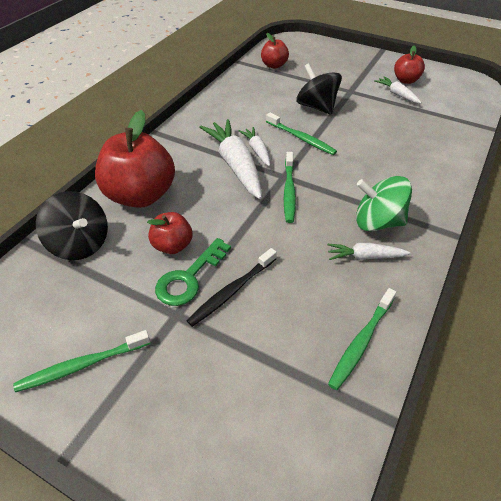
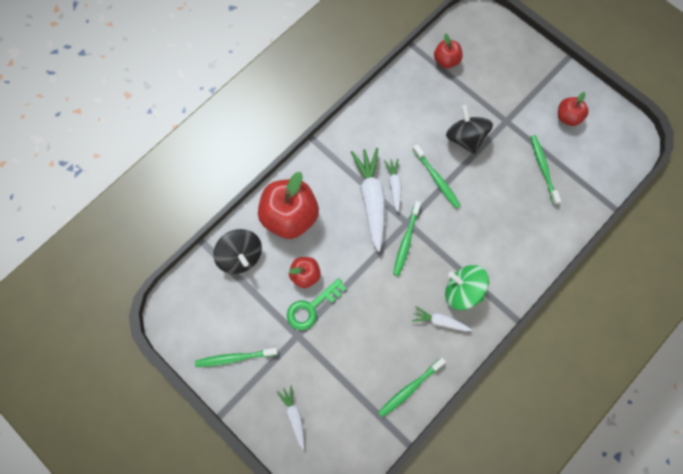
camera: 15 degrees right, 25 degrees up
(232, 291) = (337, 327): black toothbrush -> none
(397, 94) = (549, 137): white carrot -> white carrot (294, 416)
(405, 114) = (543, 168): none -> green toothbrush

